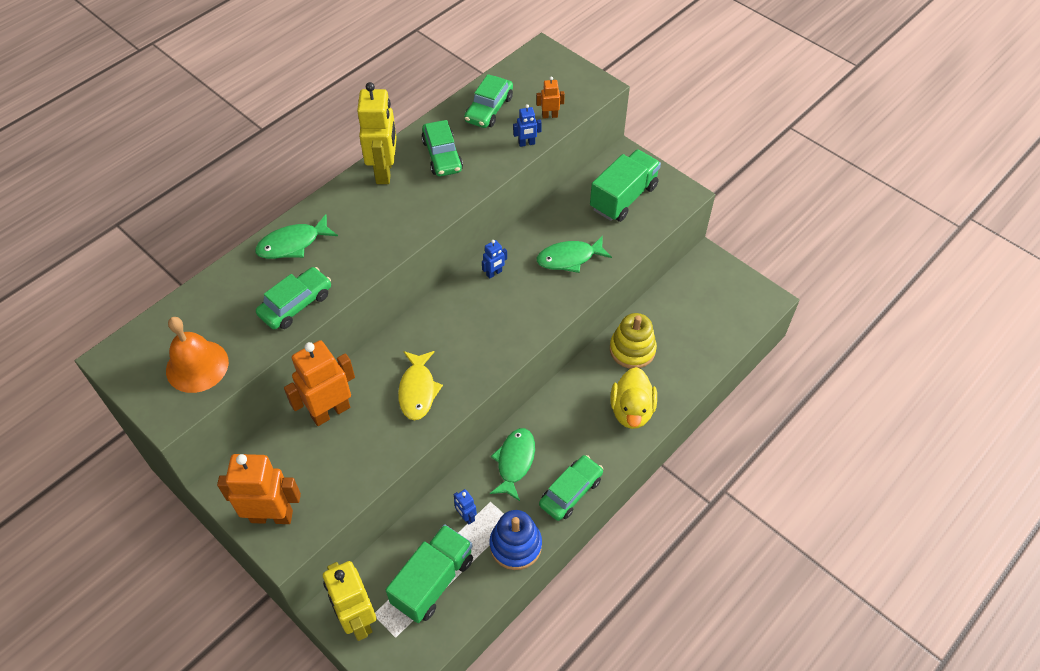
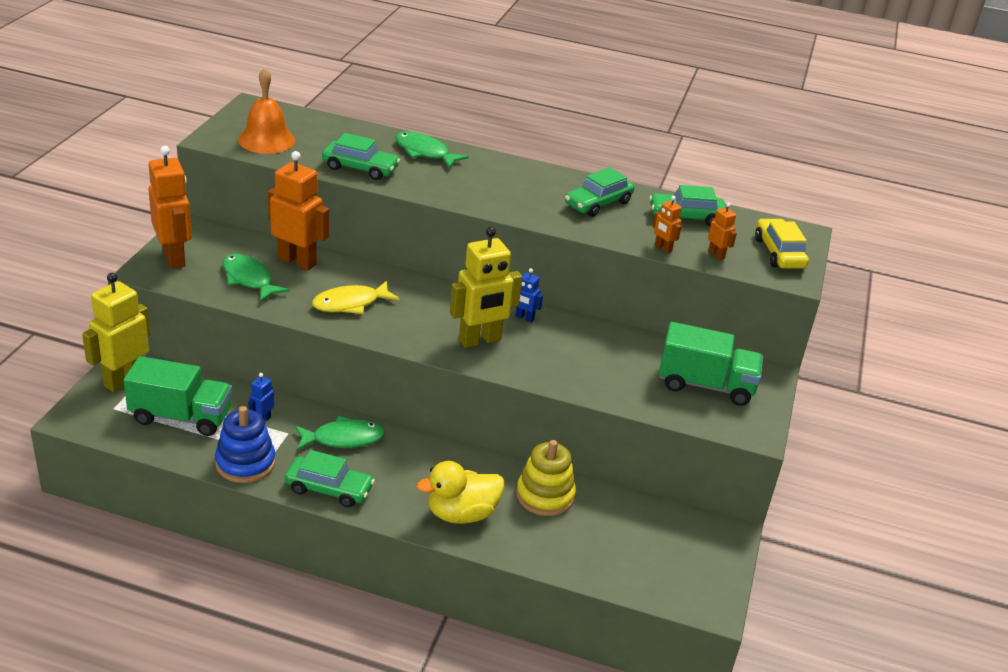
camera: 60 degrees right, 20 degrees down
(384, 171) = (548, 178): yellow robot -> yellow robot (480, 340)
(526, 143) = (663, 248): blue robot -> orange robot
(563, 78) = (779, 253): none -> yellow car
(569, 258) = (585, 363): green fish -> green fish (249, 279)

